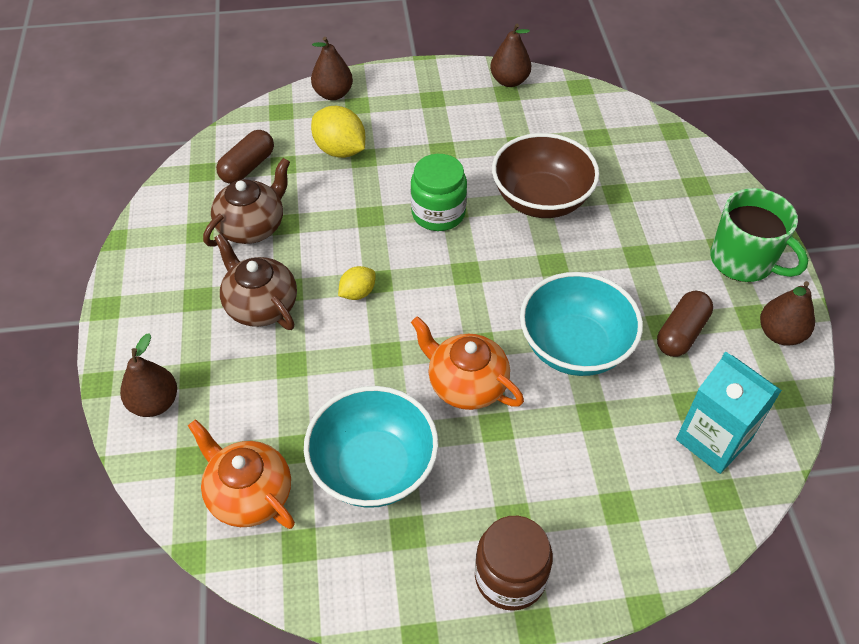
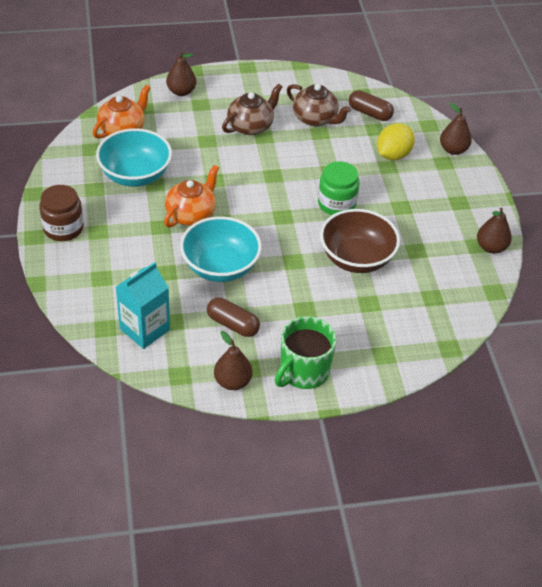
camera: 85 degrees right, 5 degrees down
(358, 293) = (262, 166): yellow lemon -> none

